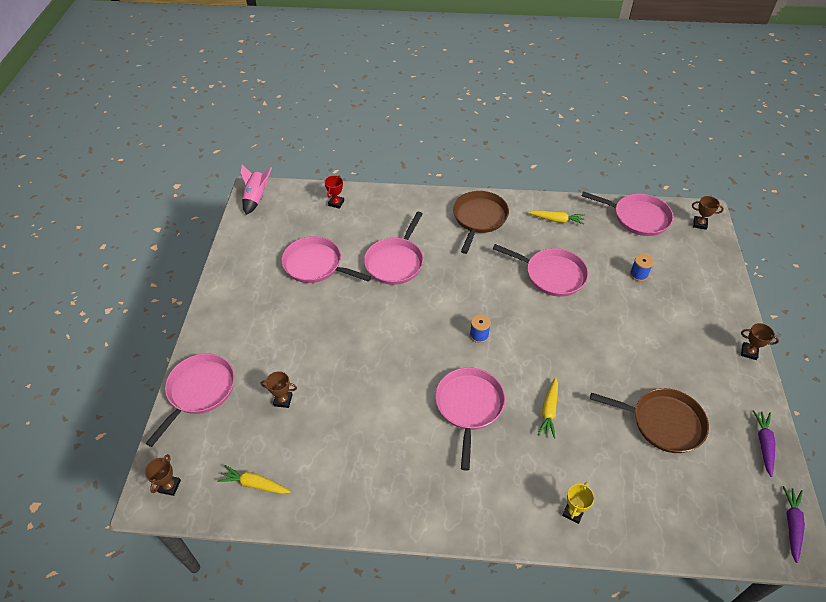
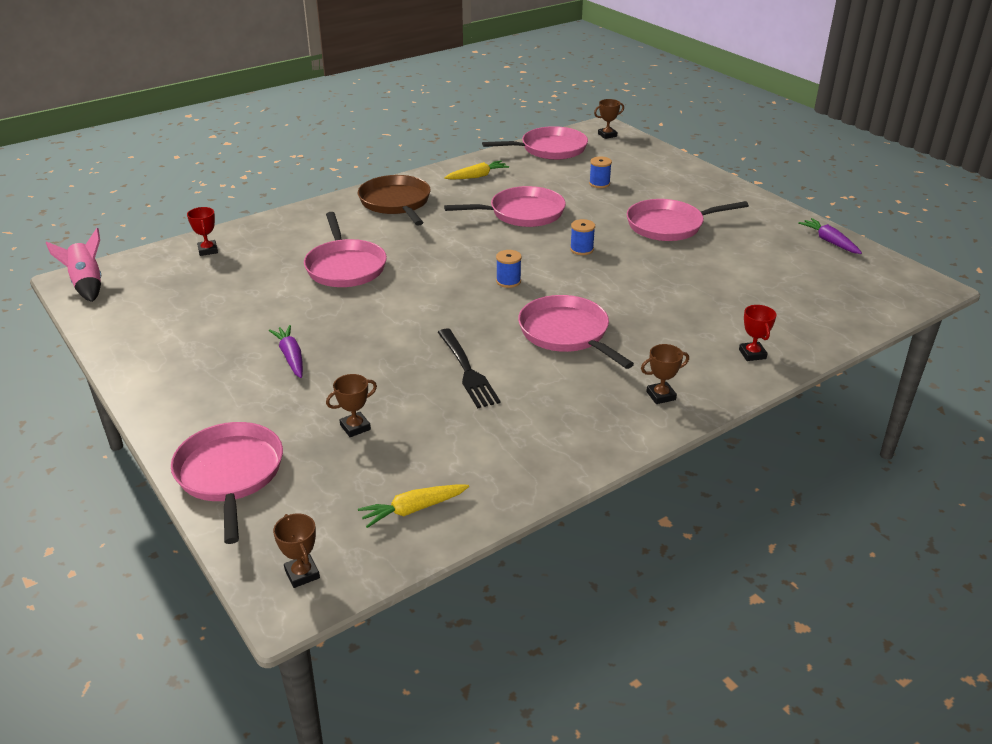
camera: 40 degrees left, 15 degrees down
(315, 265) = (248, 306): pink pan -> pink pan (668, 225)
(380, 397) = (467, 370): none -> black fork
(549, 411) = (643, 301): yellow carrot -> none
(557, 334) = (581, 249): none -> blue spool
(573, 512) = (752, 354): yellow trophy -> red trophy
(663, 423) = (743, 264): brown pan -> none
(749, 352) = (747, 194): brown trophy -> brown trophy (661, 396)
(791, 524) = (908, 276): purple carrot -> purple carrot (291, 357)

